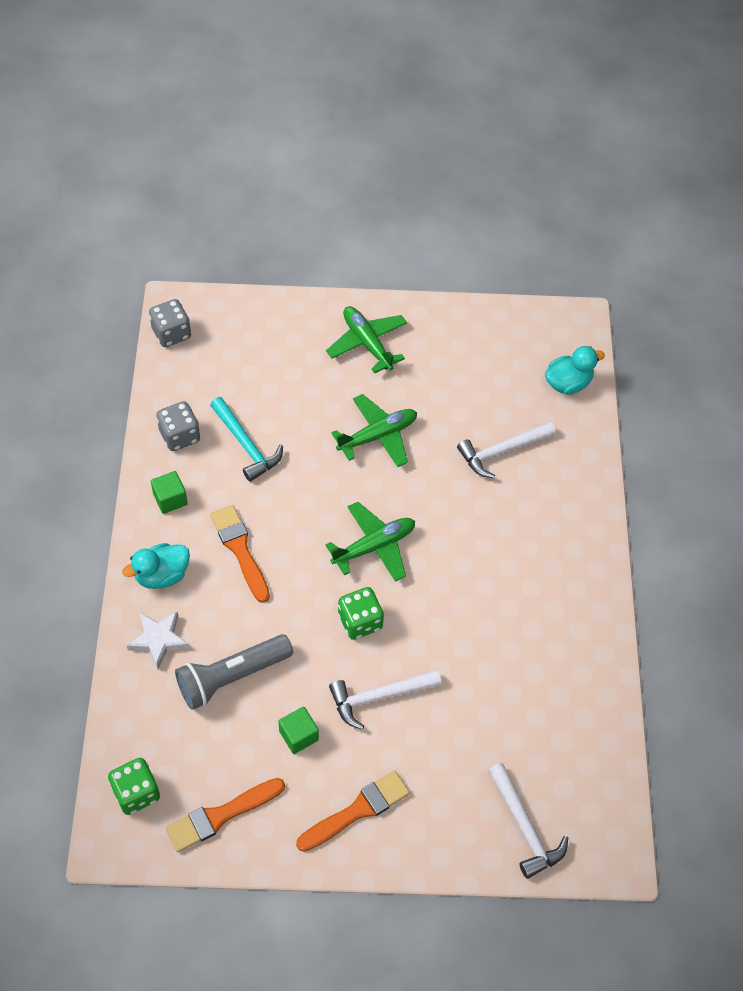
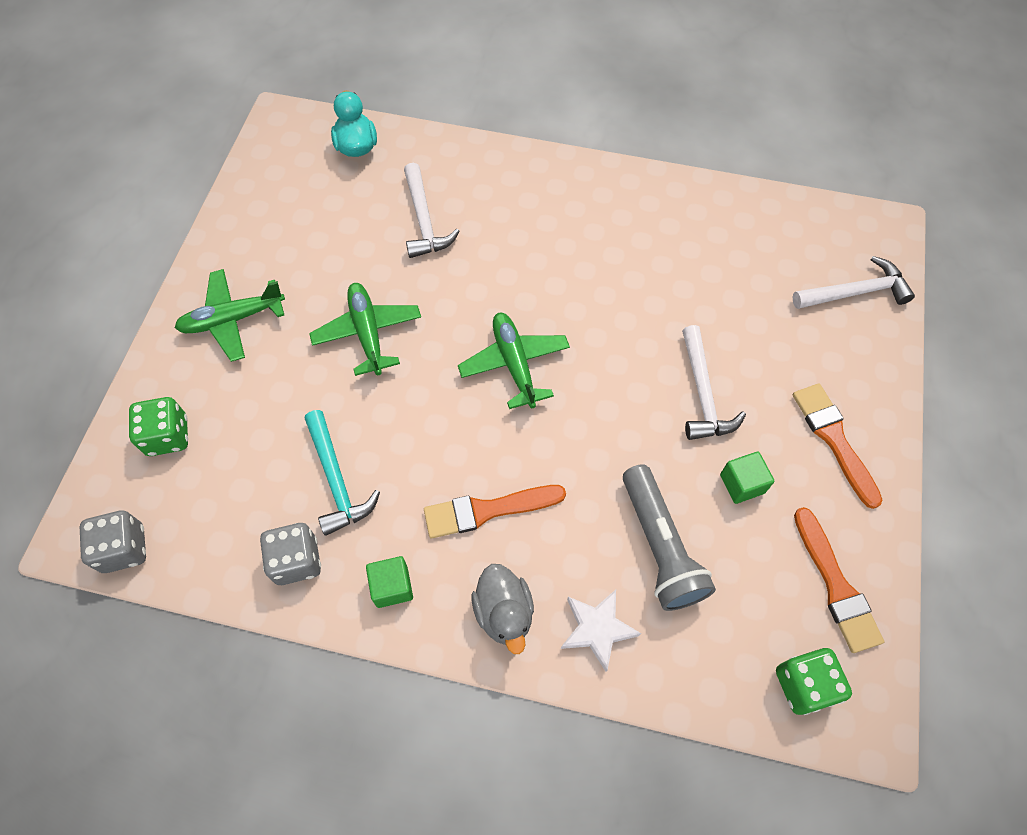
camera: 75 degrees left, 5 degrees up
(162, 575) = (504, 612): turquoise duck -> grey duck
(246, 445) = (336, 480): turquoise hammer -> turquoise hammer turned 90 degrees clockwise
(360, 621) = (608, 395): green dice -> green dice (168, 436)

